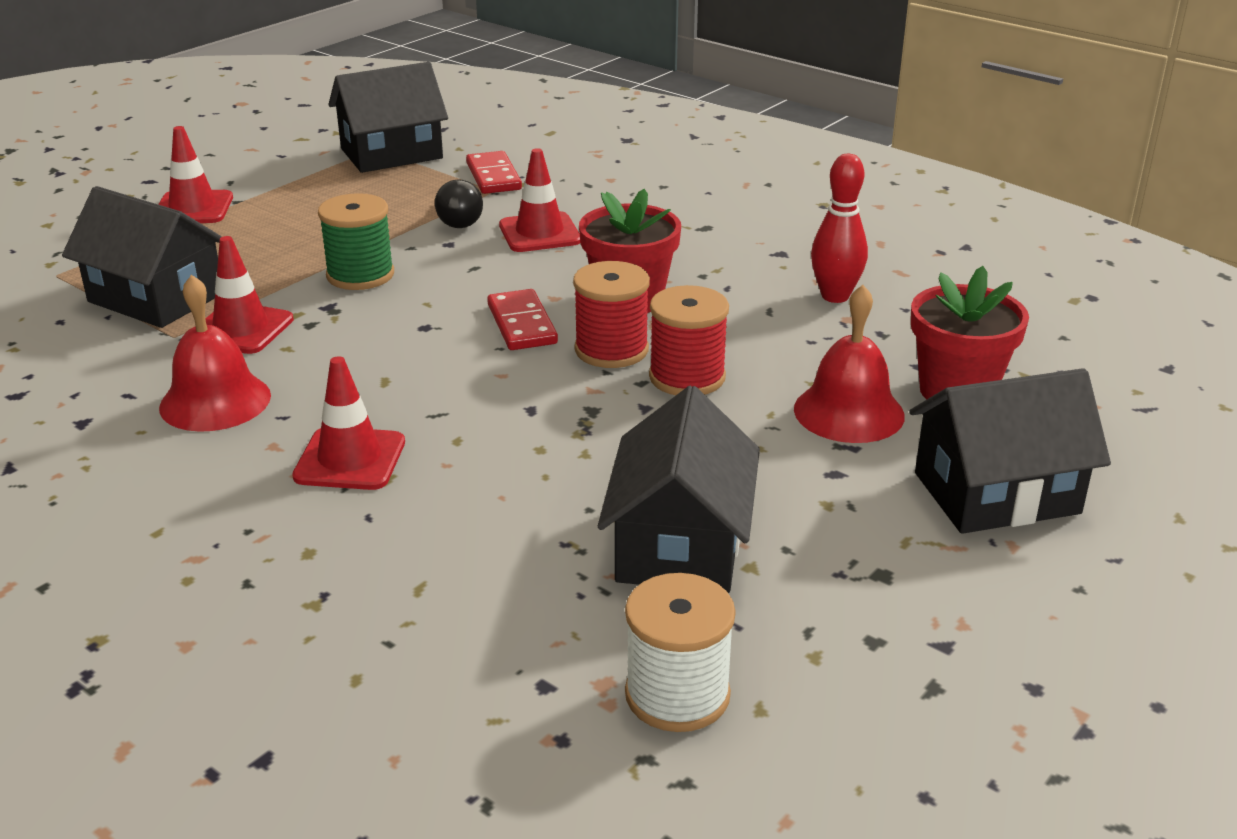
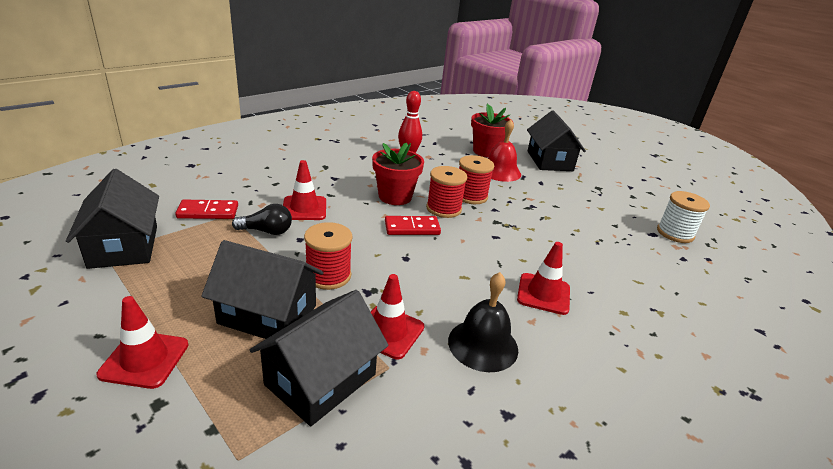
camera: 85 degrees left, 0 degrees up
(215, 401) = (483, 344): red bell -> black bell
(360, 275) = (328, 275): green spool -> red spool
(680, 544) = (592, 218): black house -> black house (268, 314)

